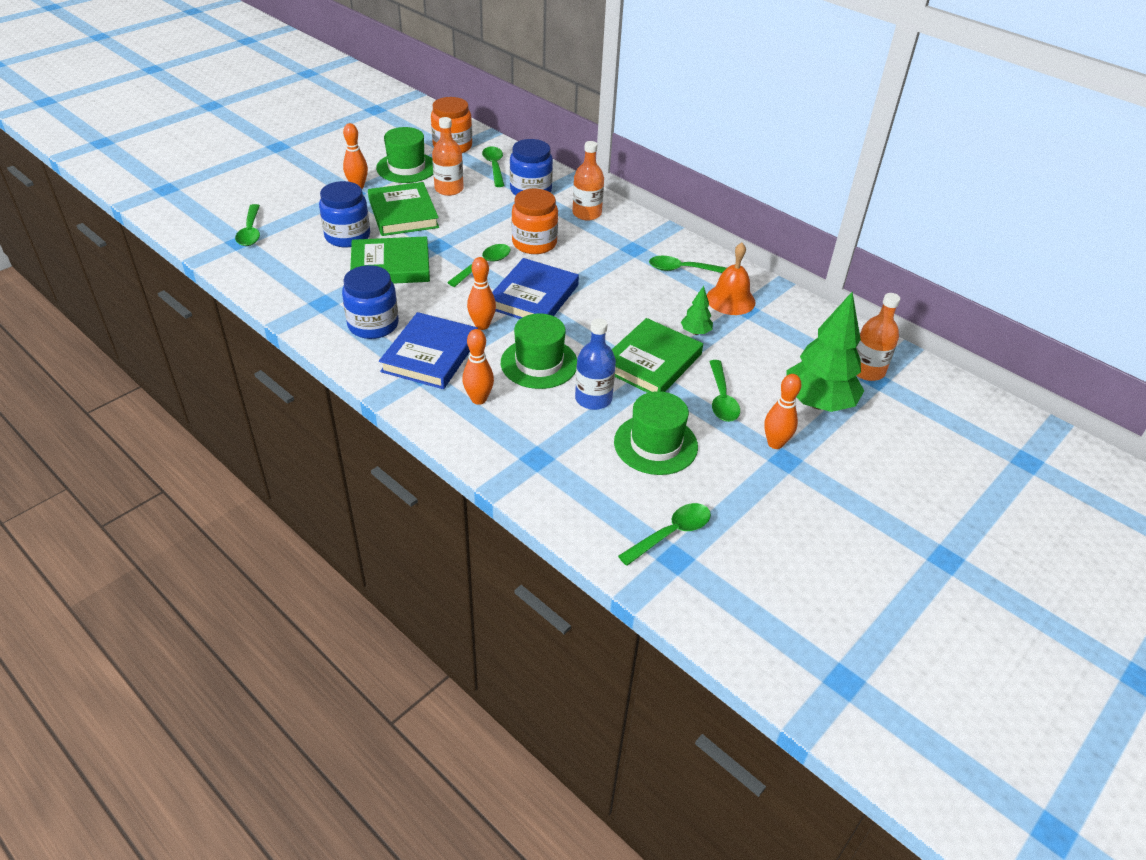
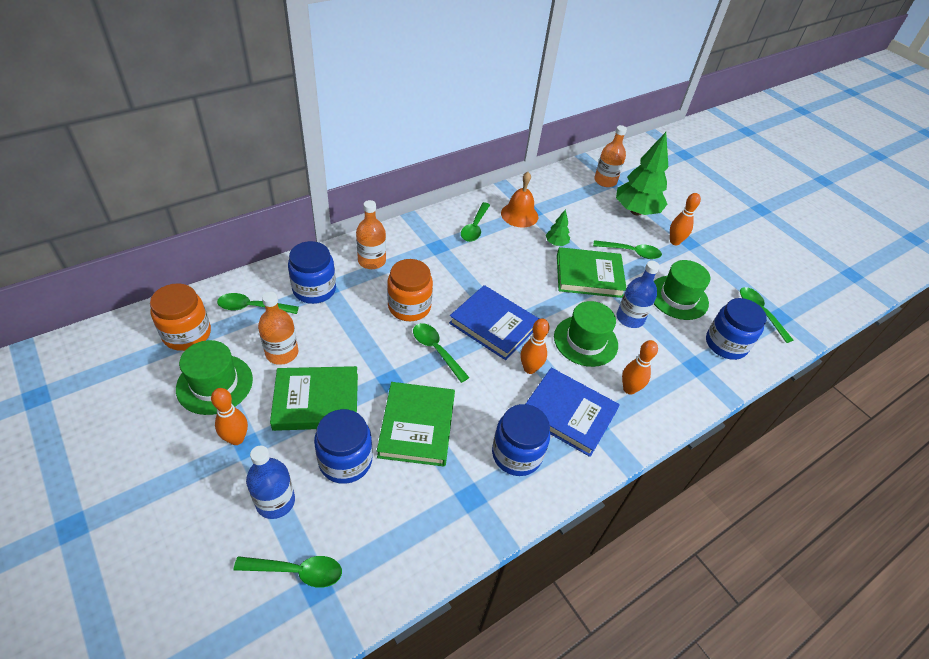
camera: 80 degrees left, 5 degrees up
(306, 213) = (275, 501): none -> blue bottle
(588, 490) = (726, 344): none -> blue jar
(651, 362) = (589, 276): green book -> green book turned 45 degrees counterclockwise

